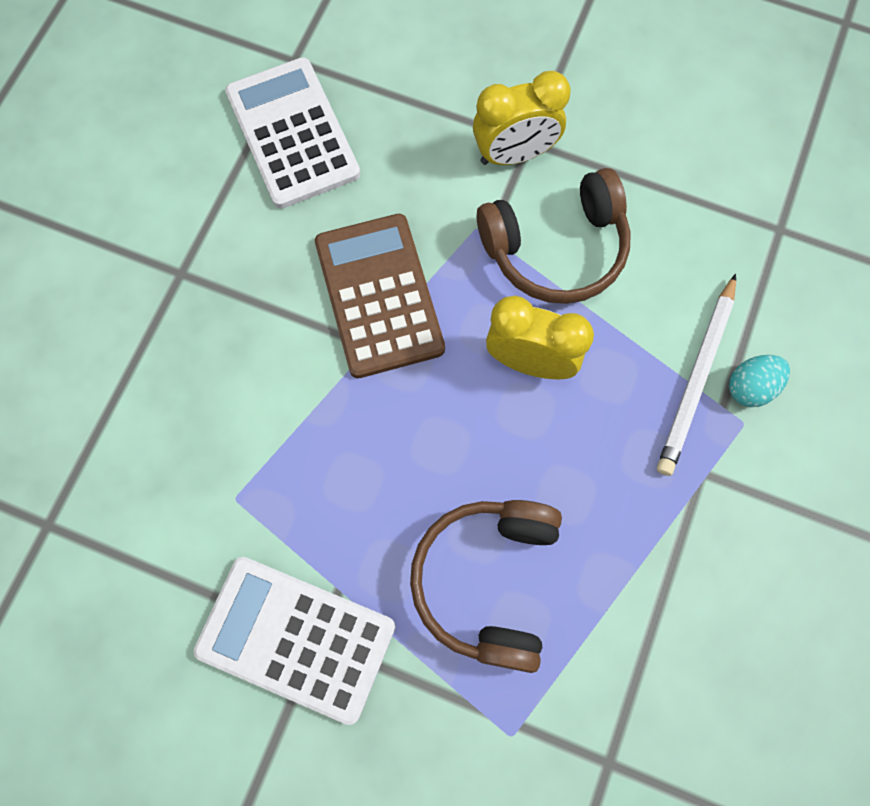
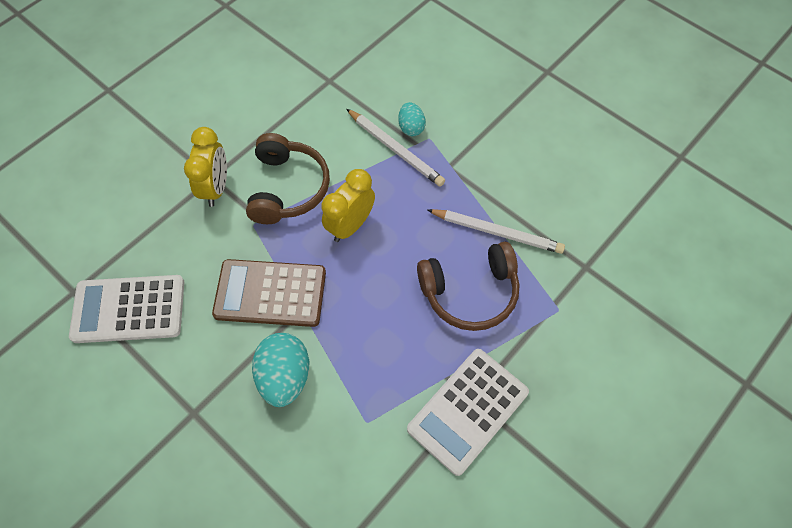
camera: 70 degrees left, 10 degrees down
(264, 365) = (285, 377): none -> turquoise egg
(487, 581) = (470, 292): brown headphones -> brown headphones turned 45 degrees counterclockwise
(612, 591) = (497, 232): none -> white pencil

